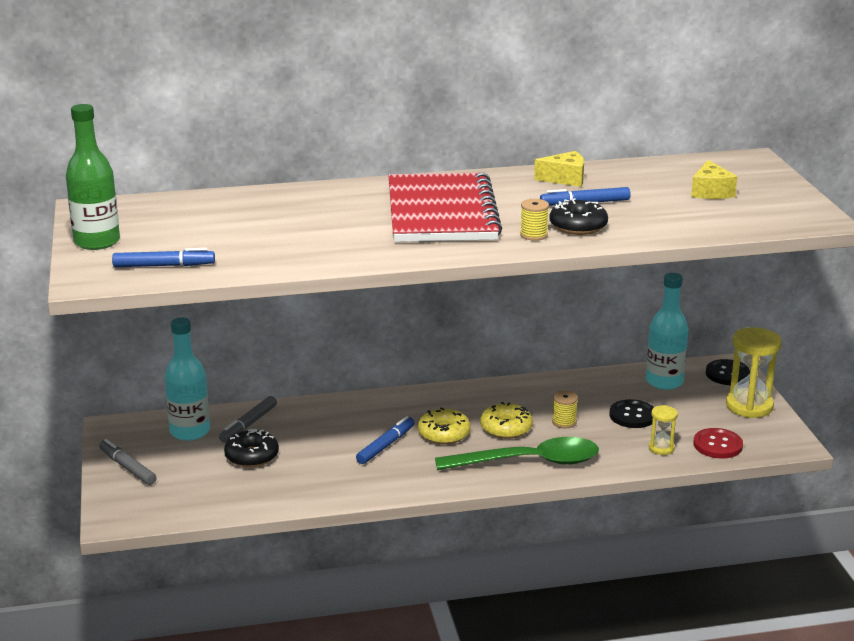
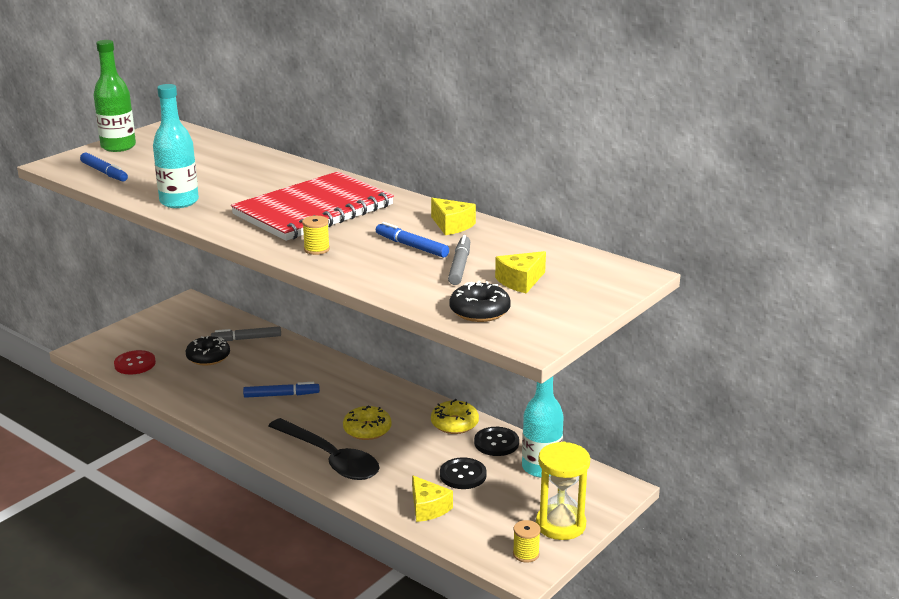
camera: 50 degrees right, 0 degrees up
(127, 468) = (147, 327): grey marker -> grey marker (459, 266)
(190, 431) = (213, 325): turquoise bottle -> turquoise bottle (179, 202)
(444, 434) = (326, 409): yellow donut -> yellow donut (454, 424)
(529, 462) = (330, 459): green spoon -> black spoon
(564, 422) = (410, 449): yellow spool -> yellow spool (526, 554)
(578, 226) = (358, 258): black donut -> black donut (479, 311)
(661, 448) = (428, 508): yellow hourglass -> yellow cheese
(717, 445) = (470, 533): red button -> red button (135, 364)
(728, 374) = (602, 493): black button -> black button (496, 443)

